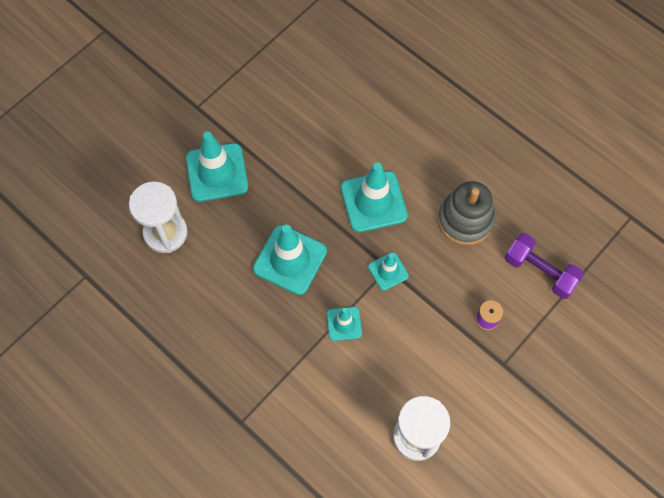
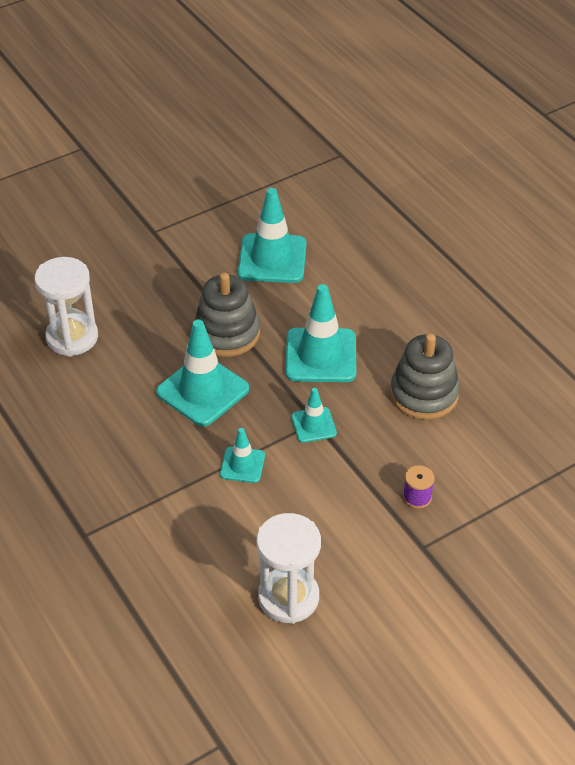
camera: 15 degrees right, 20 degrees down
(217, 172) = (152, 294): turquoise traffic cone -> turquoise traffic cone (272, 259)
(291, 198) = (227, 333): none -> grey stacking toy
(540, 271) = (499, 463): purple dumbbell -> none

